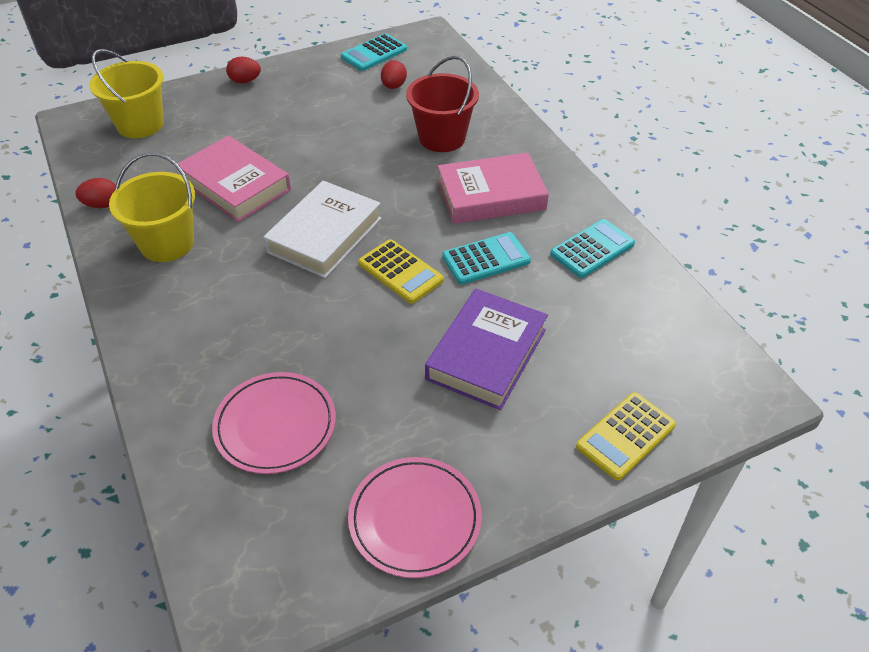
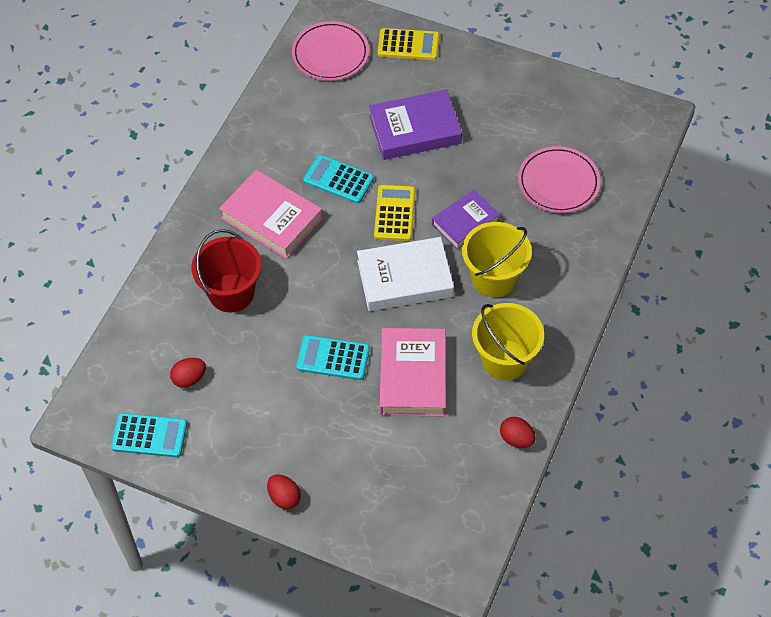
camera: 130 degrees left, 10 degrees up
(140, 124) = (415, 515): yellow bucket -> yellow bucket (494, 278)
(327, 313) = (465, 222): none -> purple book
(415, 519) = (542, 91): pink plate -> pink plate (330, 54)
(592, 249) = (275, 134): turquoise calculator -> turquoise calculator (333, 358)

